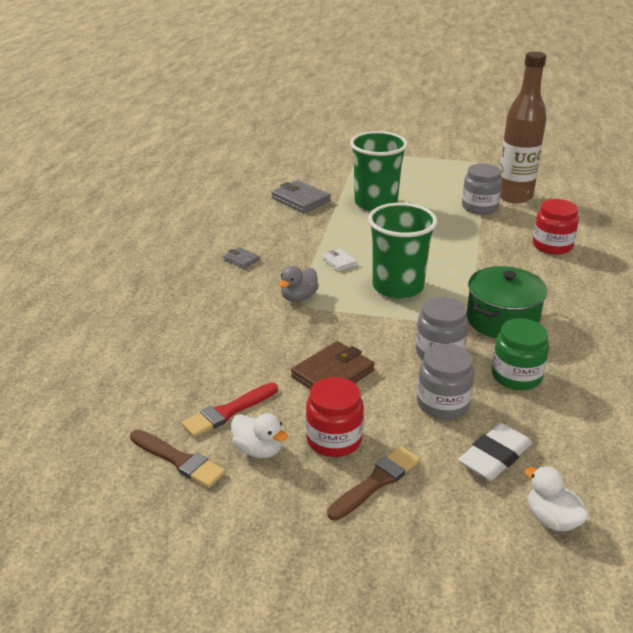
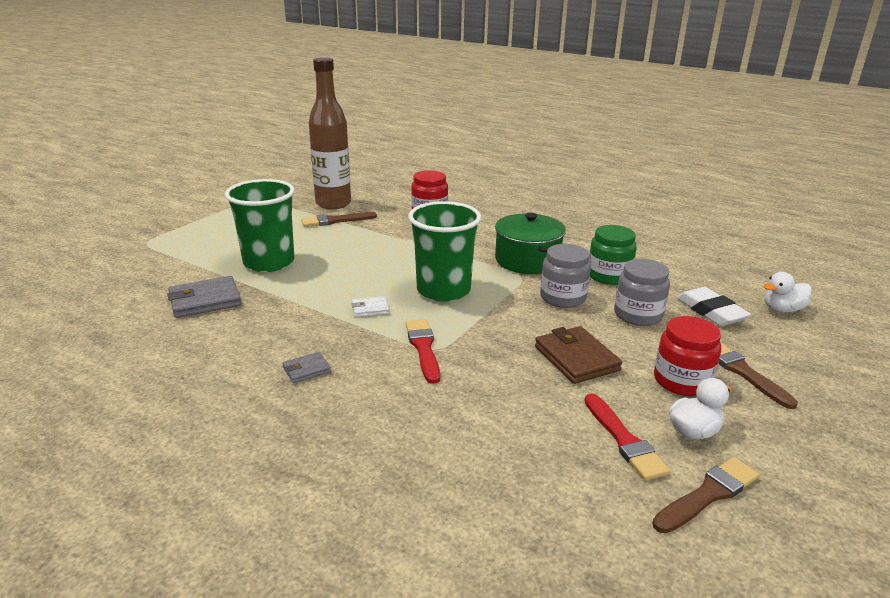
camera: 70 degrees left, 5 degrees down
(299, 297) = (423, 348): grey duck -> red brush
(479, 207) = (335, 221): grey jar -> brown brush

